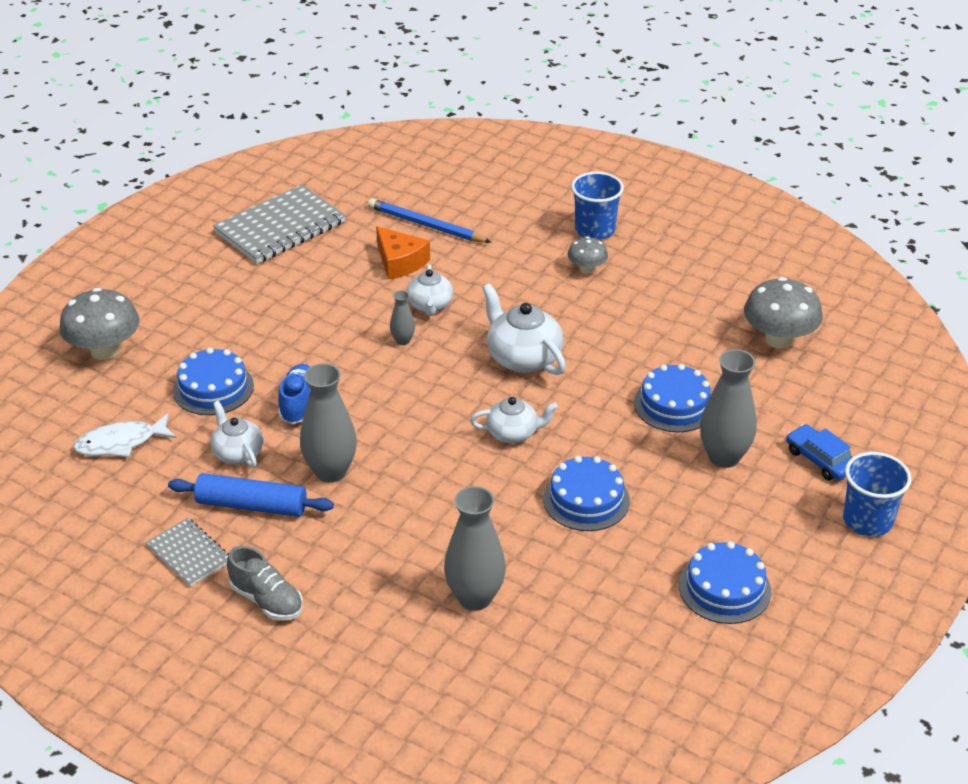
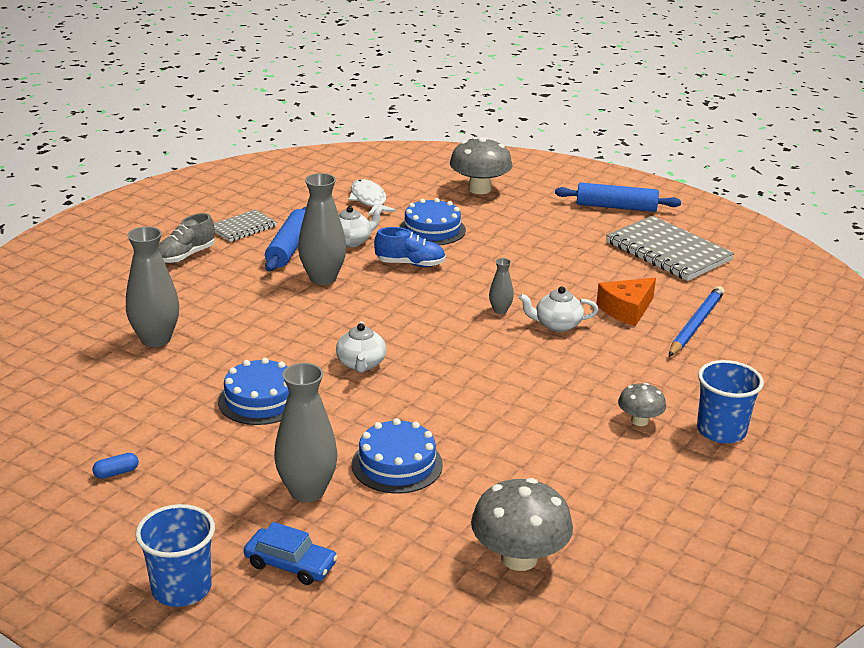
camera: 90 degrees right, 10 degrees down
(171, 252) = (616, 207): none -> blue rolling pin
(523, 358) = (476, 373): white teapot -> none
(724, 588) = (116, 473): blue cake -> blue capsule
(820, 460) = (290, 564): blue car -> blue car turned 60 degrees clockwise

